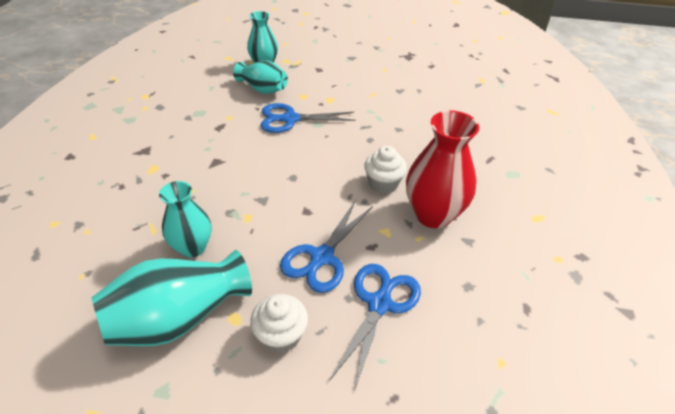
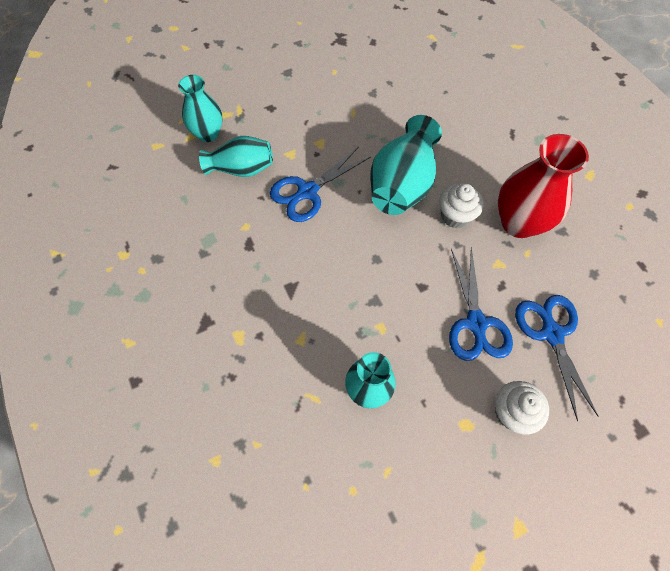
camera: 35 degrees left, 20 degrees up
(179, 317) = (426, 457): turquoise vase -> turquoise vase (402, 184)

